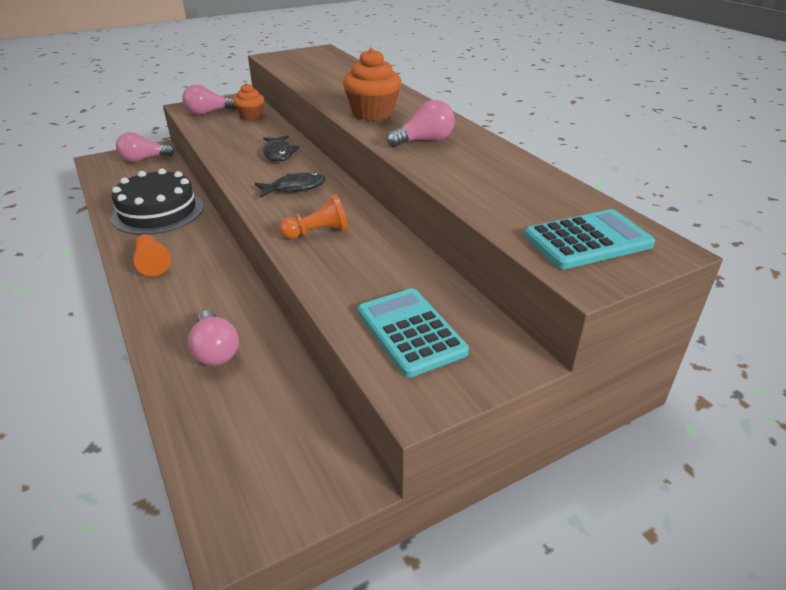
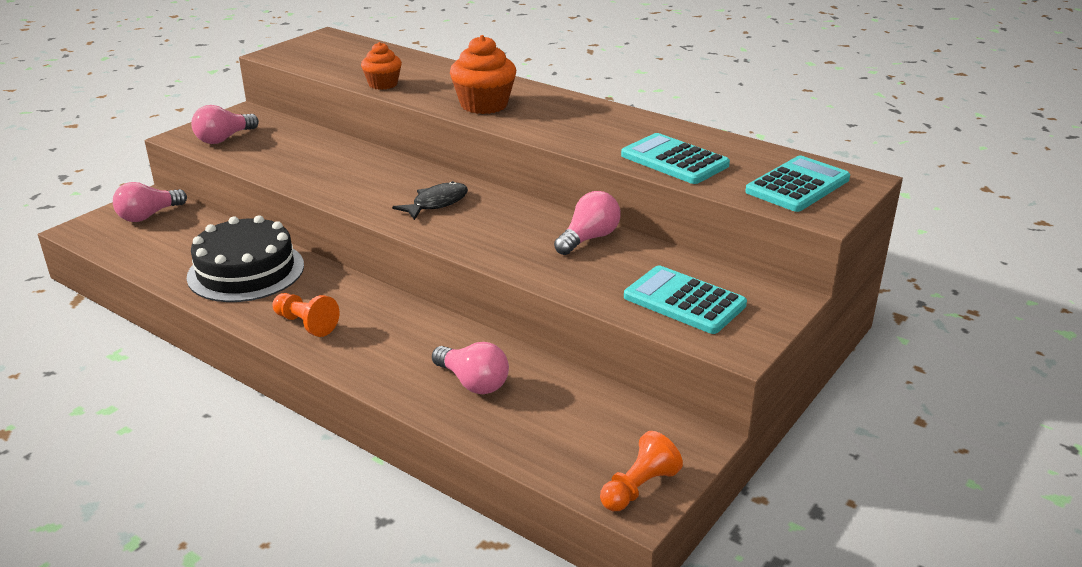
camera: 25 degrees left, 5 degrees down
(251, 116) = (286, 133): orange cupcake -> orange cupcake (383, 84)
(279, 154) = (375, 171): black fish -> none
(317, 232) = (511, 240): orange pawn -> orange pawn (638, 488)
(424, 141) = (571, 125): pink light bulb -> pink light bulb (589, 238)
(484, 189) = (674, 160): none -> turquoise calculator

